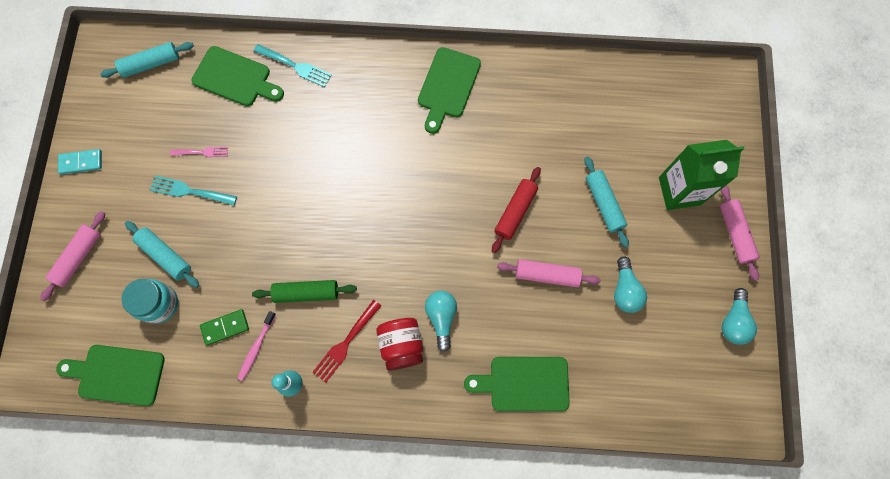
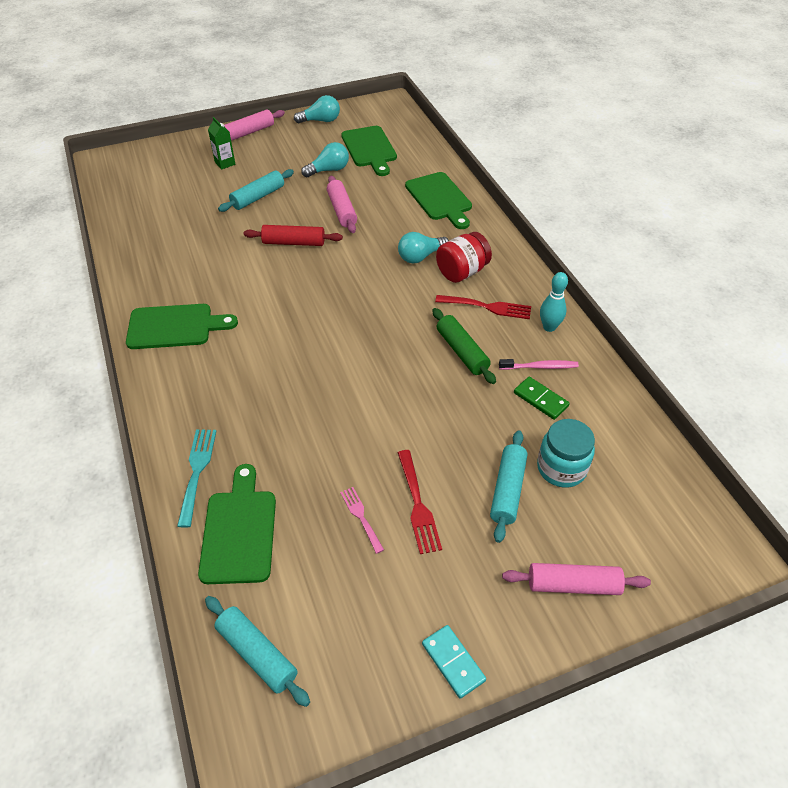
camera: 115 degrees left, 25 degrees down
(117, 374) = (657, 469): green cutting board -> green cutting board (369, 149)
(189, 191) = (418, 505): turquoise fork -> red fork
(679, 191) = (225, 163): green carton -> green carton, size x0.50

